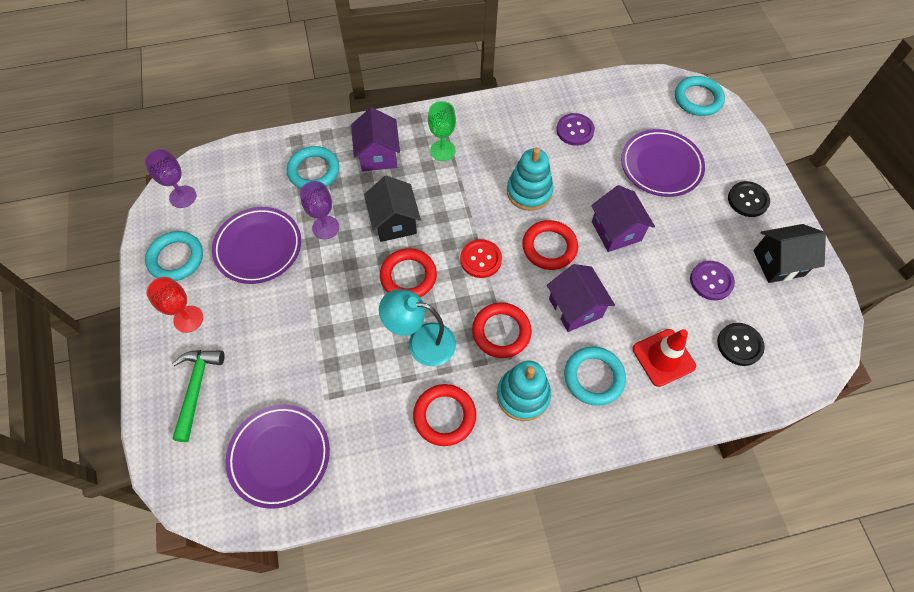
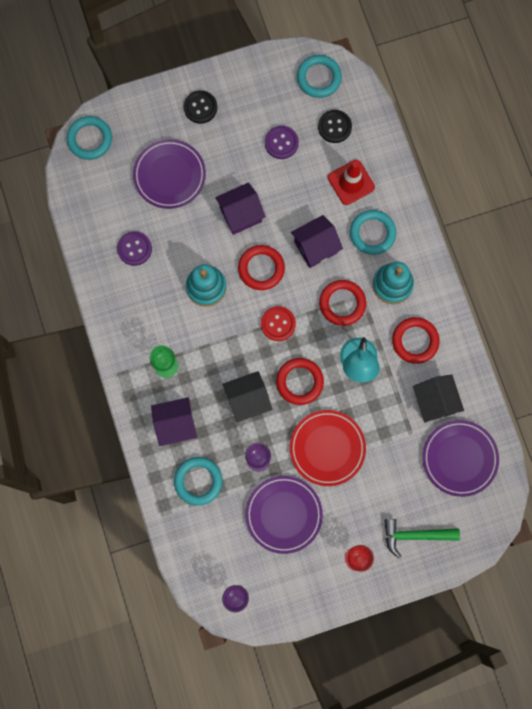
camera: 95 degrees left, 15 degrees up
(176, 258) = (301, 585): turquoise ring -> turquoise ring (319, 78)
(324, 299) = (327, 448): none -> red plate
(778, 263) = (260, 90): black house -> black house (434, 402)

